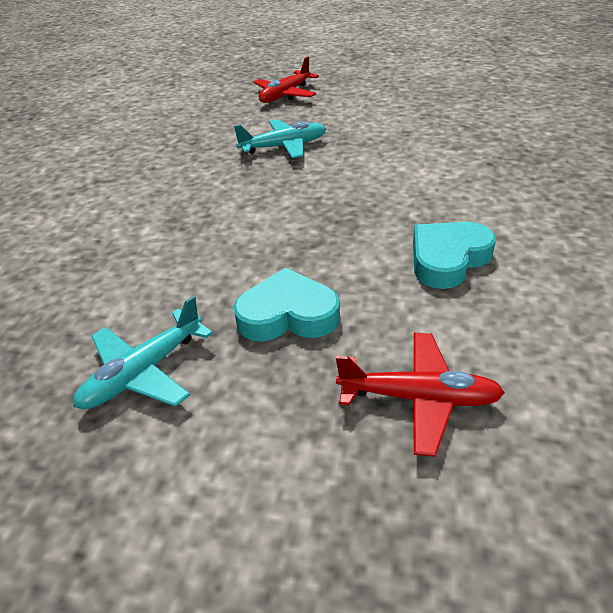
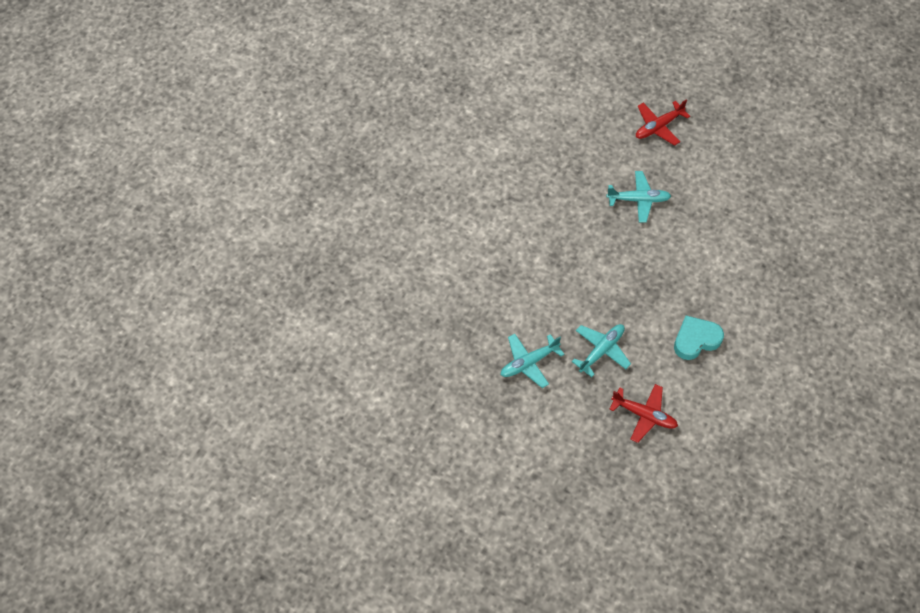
camera: 15 degrees right, 20 degrees up
(288, 315) = (601, 350): turquoise heart -> turquoise plane

